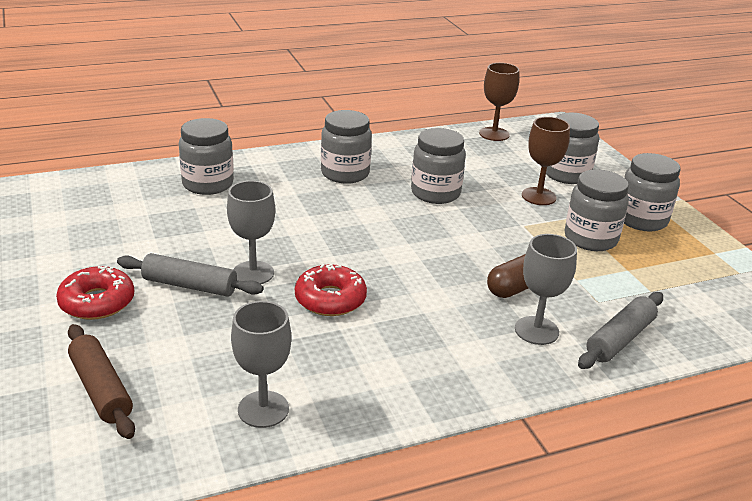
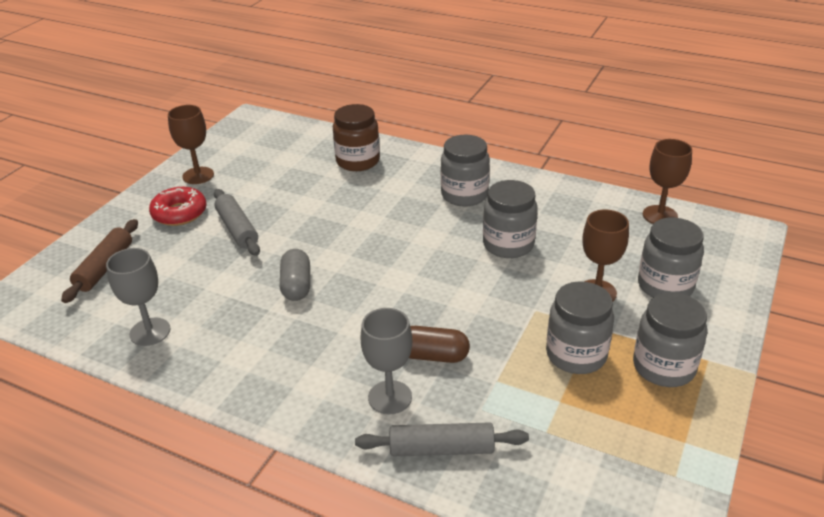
camera: 50 degrees right, 5 degrees up
(53, 262) = (198, 175): none -> brown goblet
(208, 184) = (358, 161): grey jar -> brown jar
(253, 273) = (283, 240): grey goblet -> none
(330, 299) = (296, 285): red donut -> grey capsule

